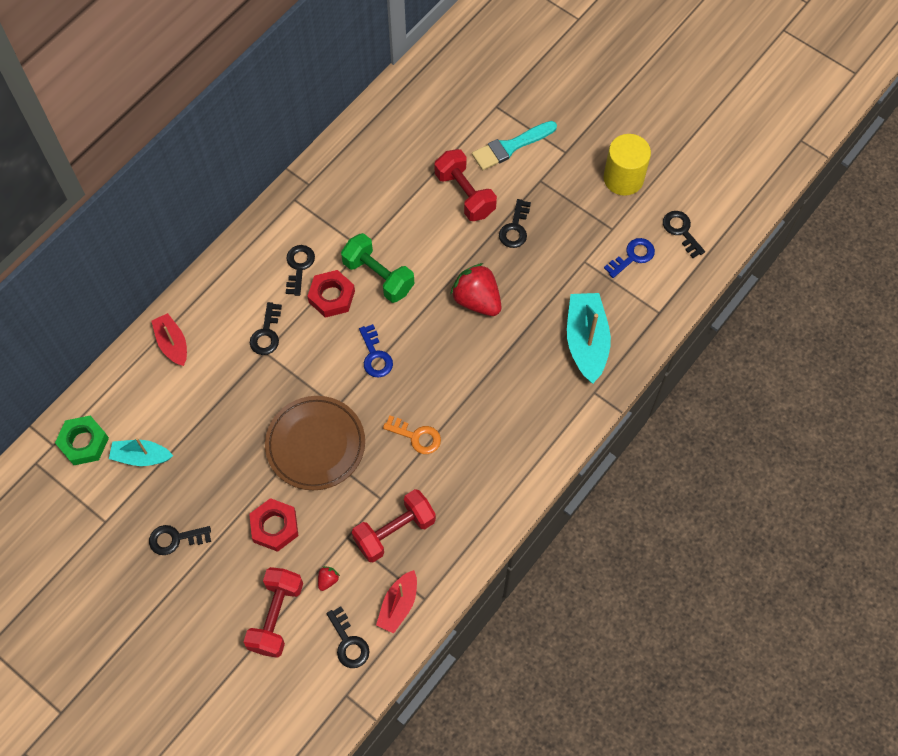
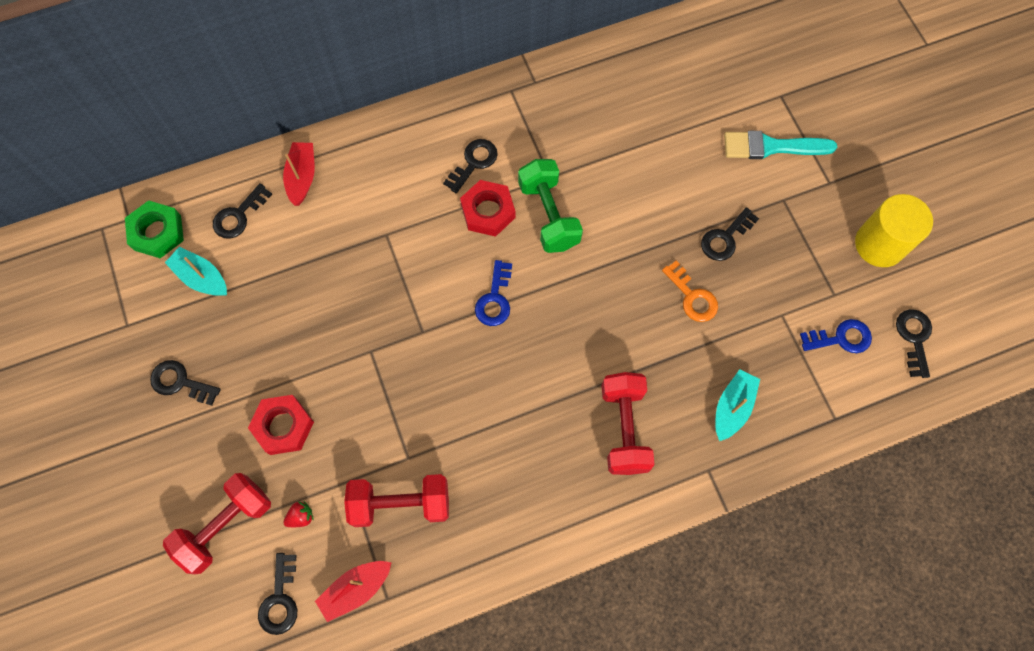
camera: 30 degrees right, 5 degrees up
(266, 333) = (399, 216): black key -> black key (238, 216)
(315, 445) = (377, 361): brown plate -> none
(416, 436) = (485, 411): orange key -> orange key (692, 296)
(465, 194) = (692, 174): red dumbbell -> red dumbbell (624, 428)
(477, 300) = (638, 296): red strawberry -> none
(586, 342) = (732, 407): turquoise boat -> turquoise boat, size x0.62

